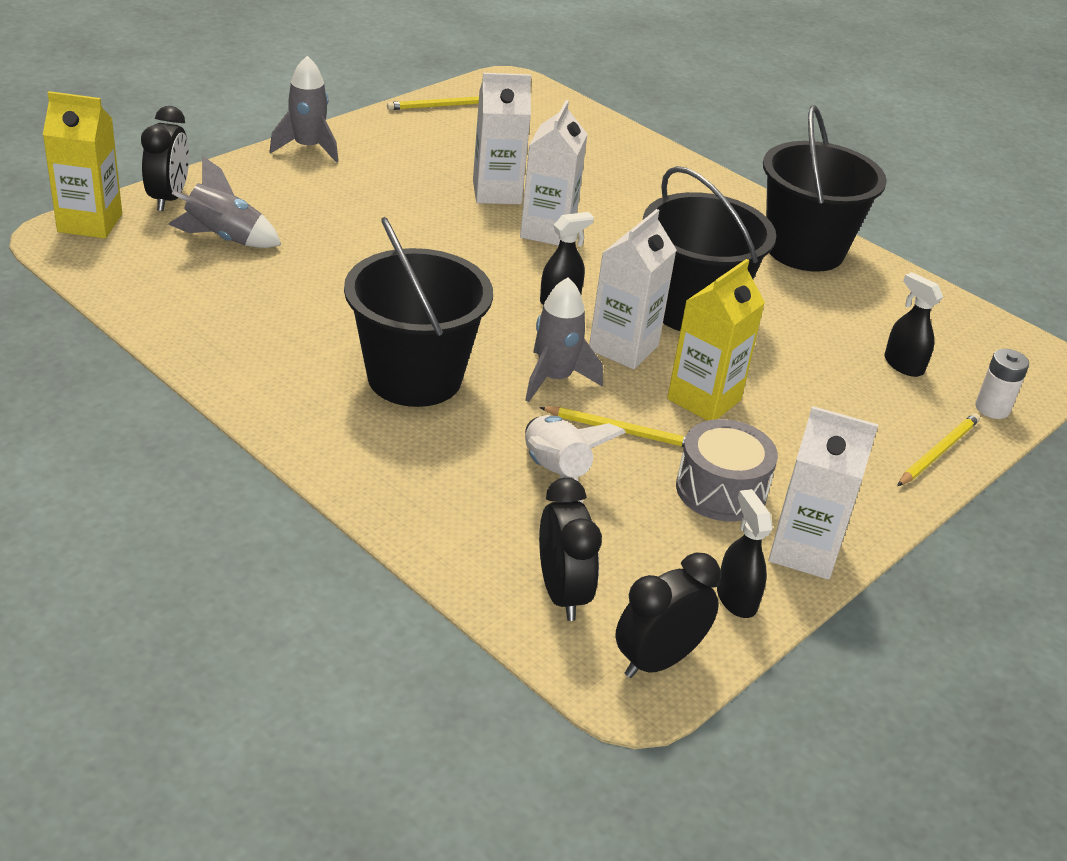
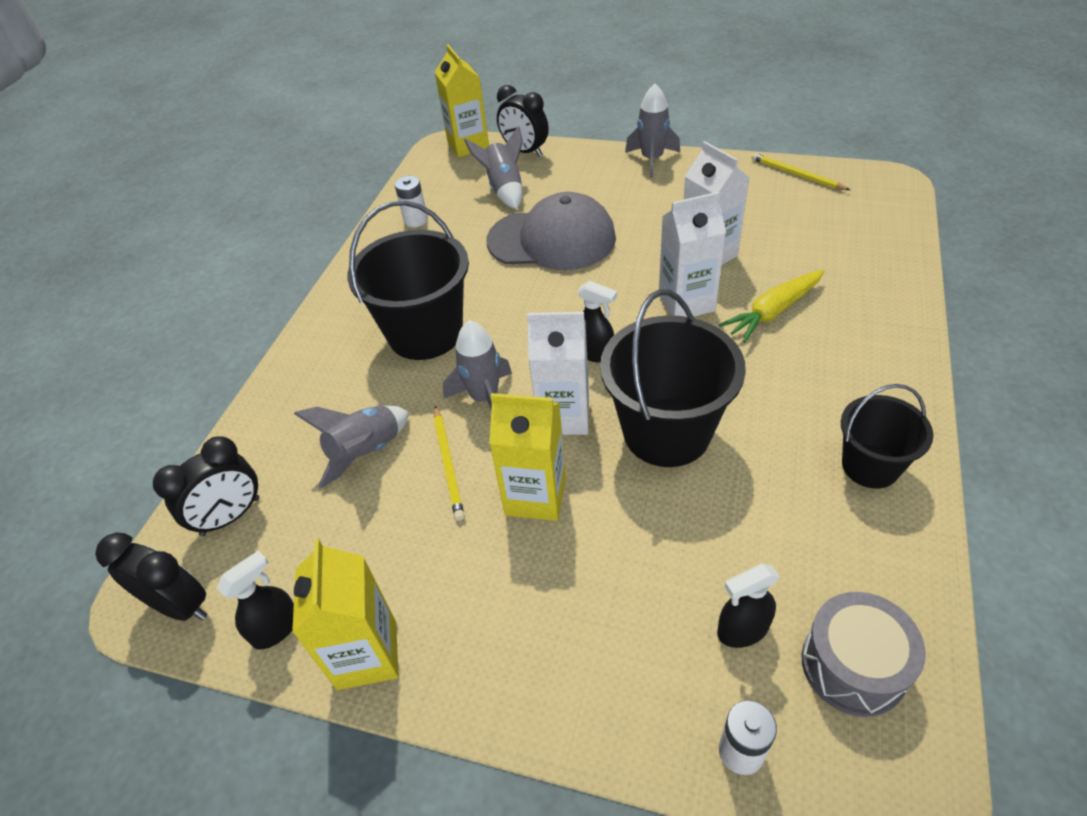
camera: 70 degrees right, 10 degrees up
(169, 198) = (525, 151): black clock -> black clock turned 60 degrees clockwise
(194, 311) = (416, 220): none -> white battery
(360, 250) = (552, 239): none -> grey cap
(556, 474) = (366, 452): white rocket -> grey rocket
(607, 203) = (773, 312): none -> yellow carrot
(721, 490) = (415, 560): grey drum -> grey drum (853, 665)
(804, 250) = (870, 466): black bucket -> black bucket, size x0.59
(804, 551) = (367, 655): white carton -> yellow carton
(903, 365) = (742, 630): black spray bottle -> black spray bottle turned 135 degrees counterclockwise
(938, 452) = (606, 719): yellow pencil -> none

